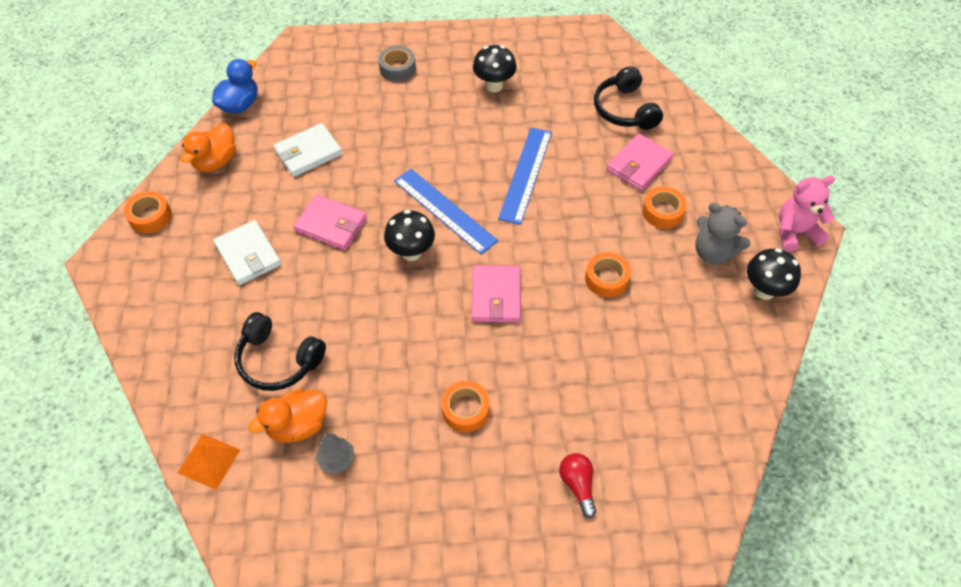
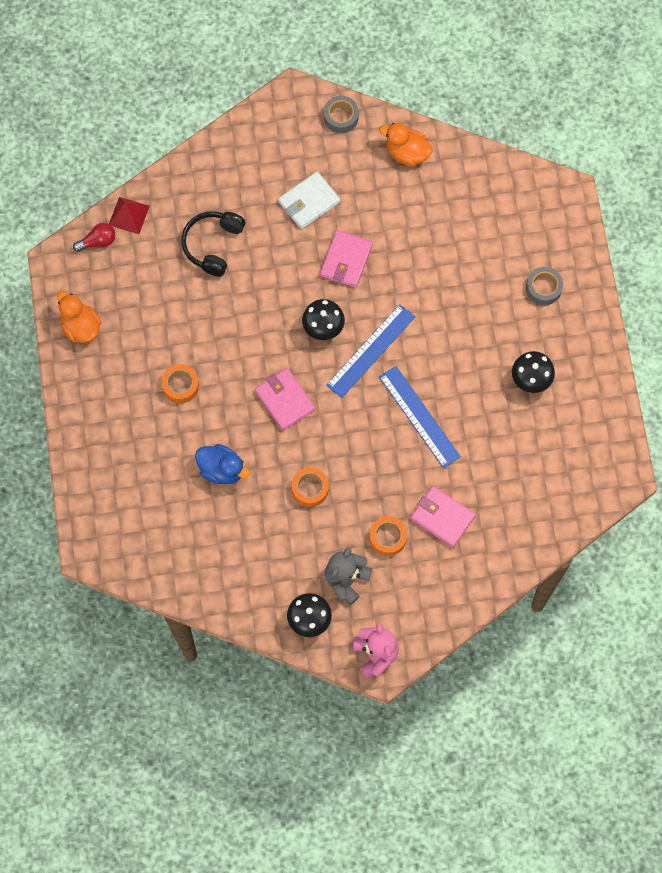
camera: 85 degrees right, 15 degrees up
(150, 216) = (341, 117): orange tape -> grey tape
(209, 461) = (129, 215): orange pyramid -> red pyramid
(240, 105) = (477, 157): blue duck -> blue duck (222, 469)
(298, 425) = (160, 269): orange duck -> orange duck (81, 327)
(308, 153) = (425, 227): white wallet -> none
(337, 460) = (135, 301): grey tree -> none
(496, 296) = (285, 400): pink wallet -> pink wallet turned 60 degrees clockwise
(525, 174) = (419, 416): blue ruler -> blue ruler turned 45 degrees clockwise
(577, 485) = (126, 469): red light bulb -> red light bulb (98, 241)
(625, 109) = (513, 505): black headphones -> none

